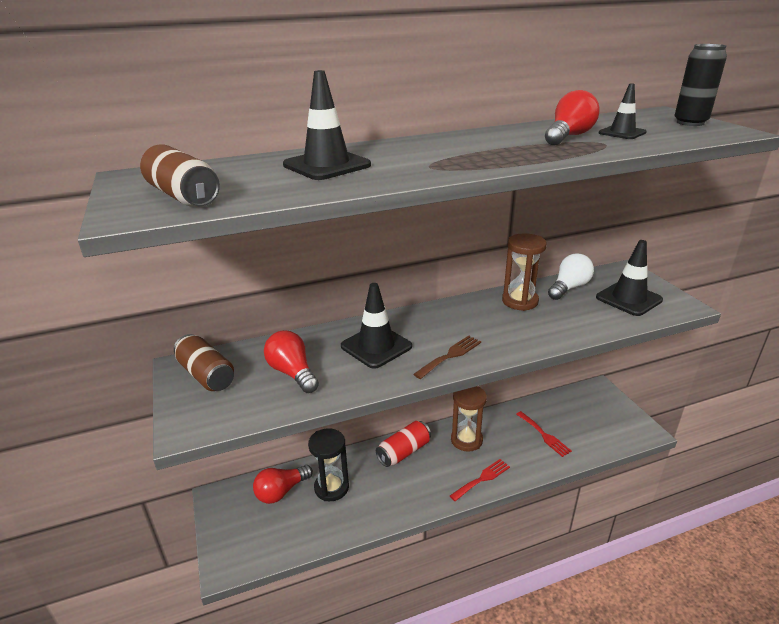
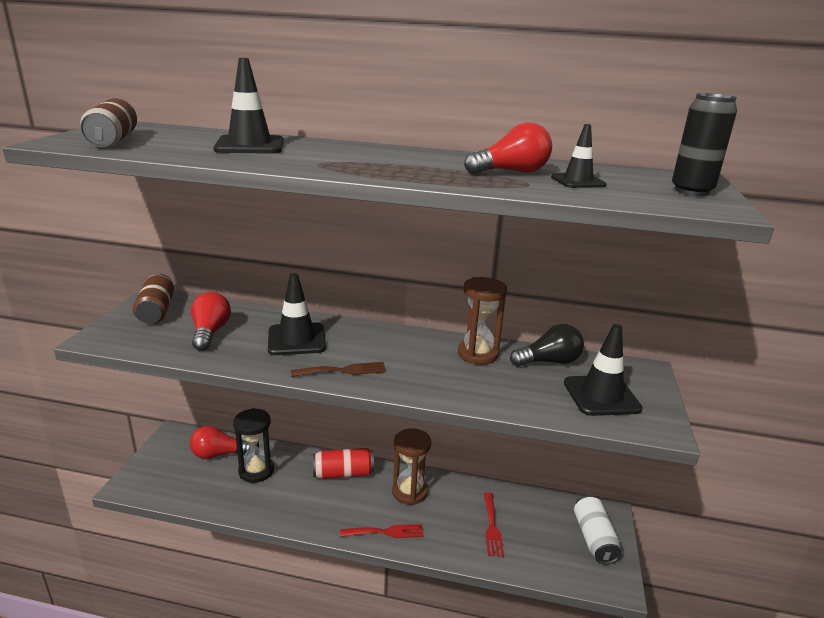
camera: 30 degrees right, 5 degrees down
(569, 288) = (549, 362): white light bulb -> black light bulb
(607, 409) = (594, 538): none -> white can

